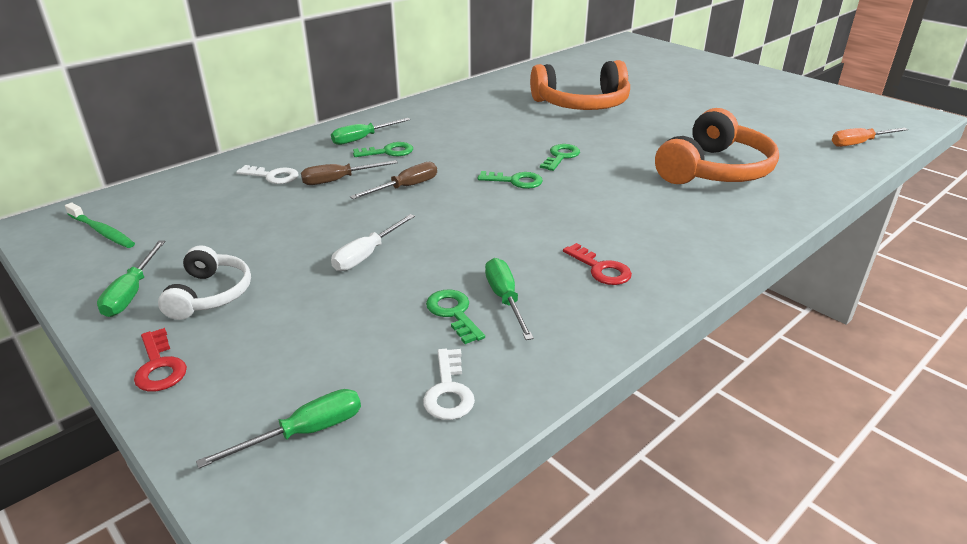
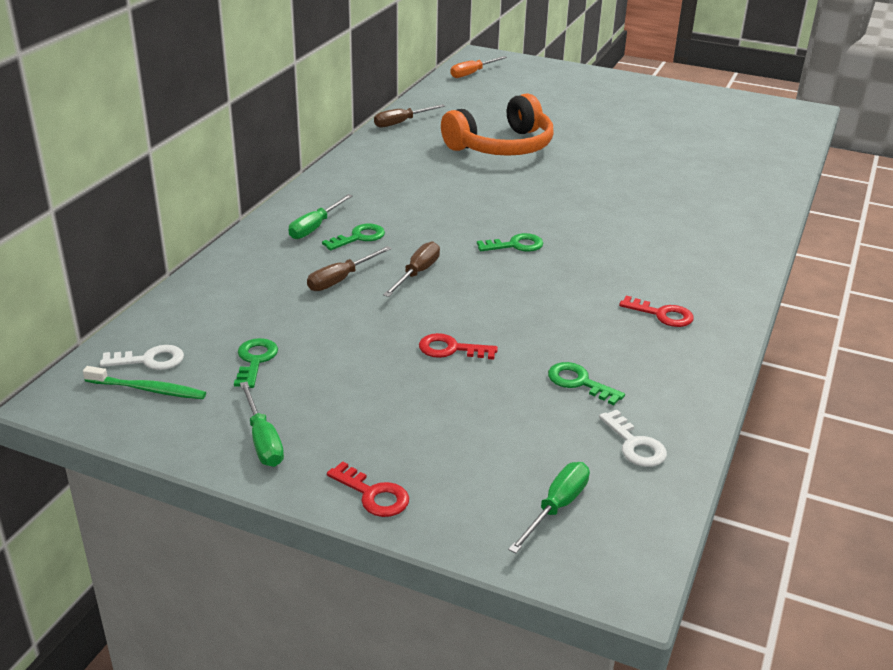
camera: 25 degrees left, 0 degrees up
(210, 294) = (343, 422): white headphones -> none
(273, 176) = (265, 289): white key -> white key (150, 360)
(367, 255) = (451, 349): white screwdriver -> red key
(505, 299) = (609, 360): green screwdriver -> none
(513, 77) = (401, 123): none -> brown screwdriver
(561, 156) = (534, 210): green key -> green key (255, 360)
(714, 170) = (678, 199): orange headphones -> none
(859, 143) = (774, 149): orange screwdriver -> orange screwdriver (472, 73)

